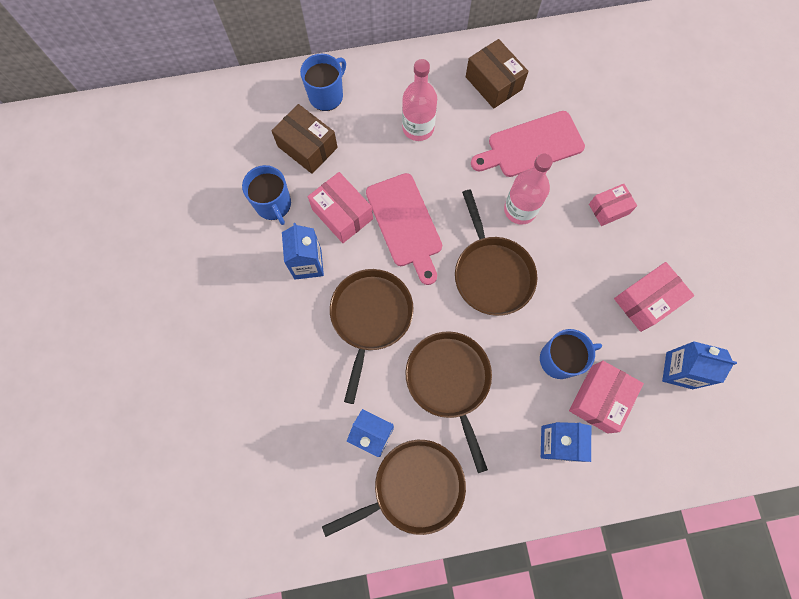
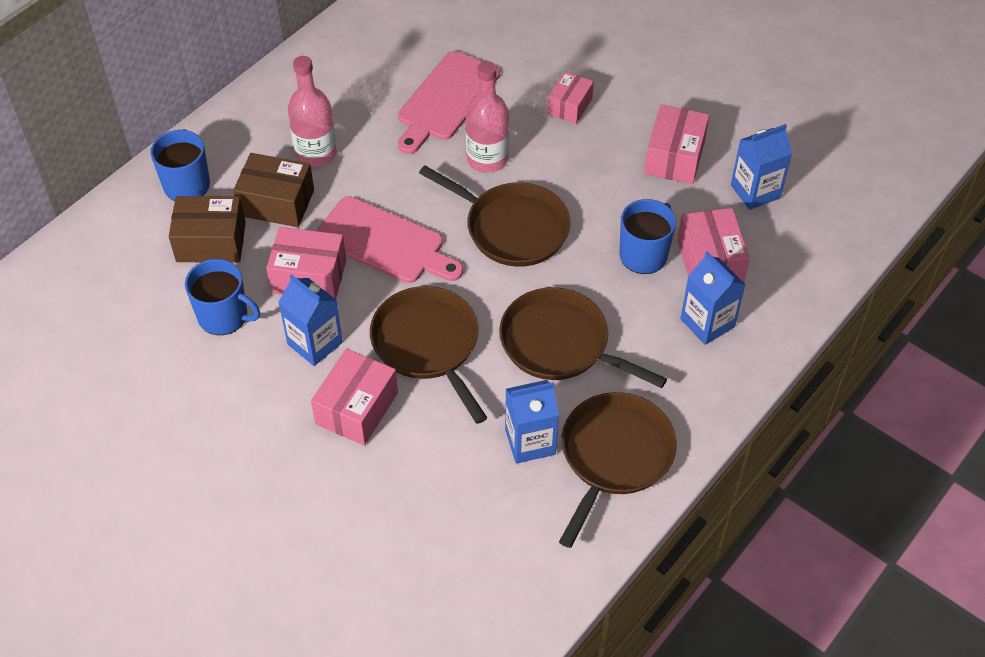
camera: 40 degrees left, 20 degrees down
(294, 328) = (357, 408): none -> pink box
(493, 83) = (356, 70): brown box -> brown box (277, 203)

